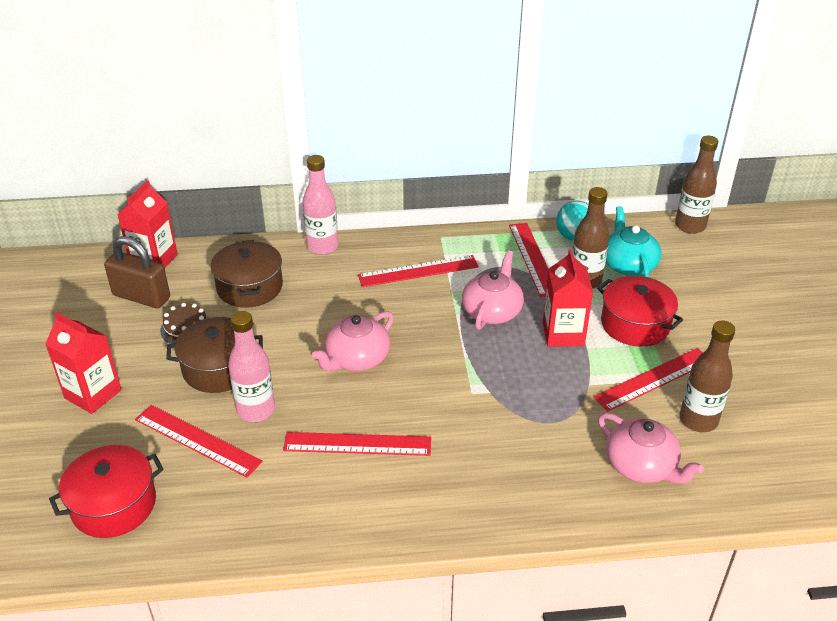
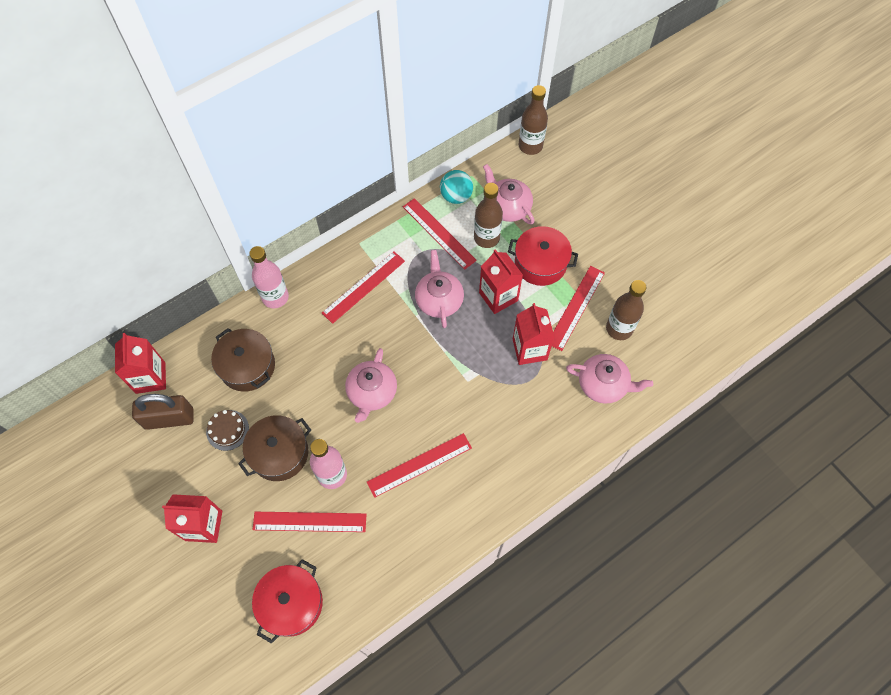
camera: 30 degrees left, 25 degrees up
(568, 394) = (529, 349): none -> red carton
(628, 264) = (507, 207): turquoise teapot -> pink teapot

